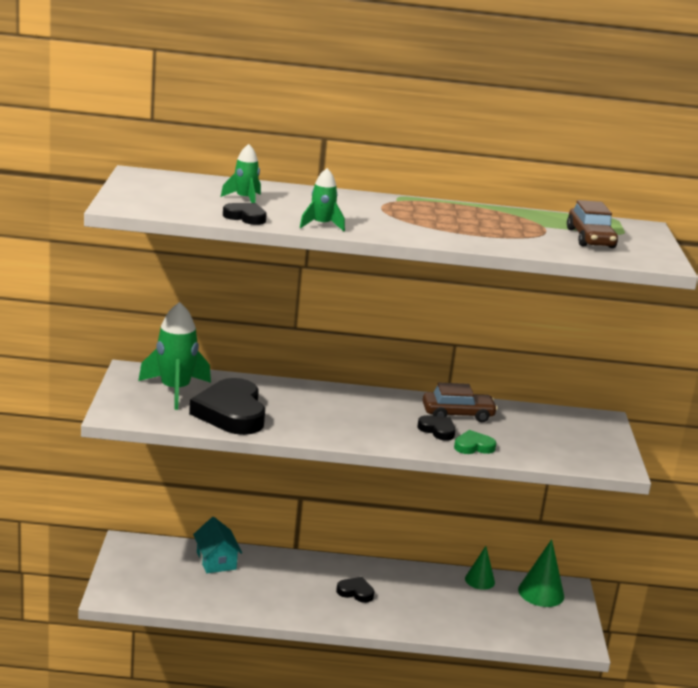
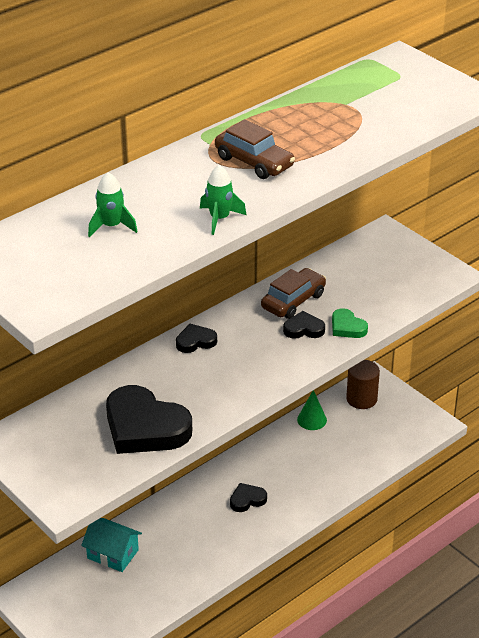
camera: 40 degrees left, 15 degrees up
(175, 390) = (66, 436): green rocket -> none
(245, 217) = (154, 251): black heart -> black heart (195, 341)
(473, 446) = (347, 327): green heart -> green heart turned 75 degrees counterclockwise
(541, 592) = (361, 399): green cone -> brown cylinder
(590, 238) = (394, 98): brown car -> brown car (254, 162)

